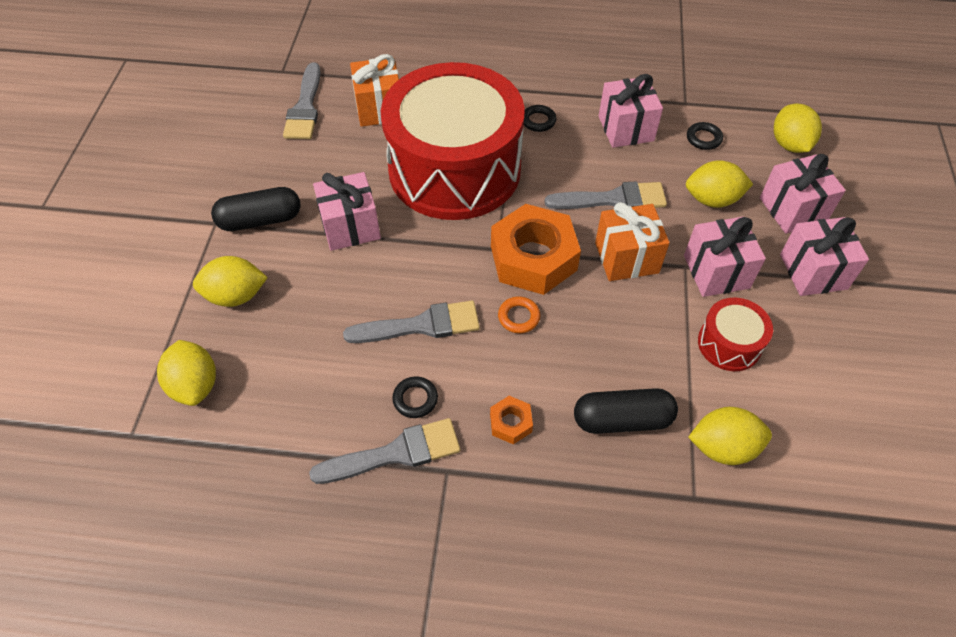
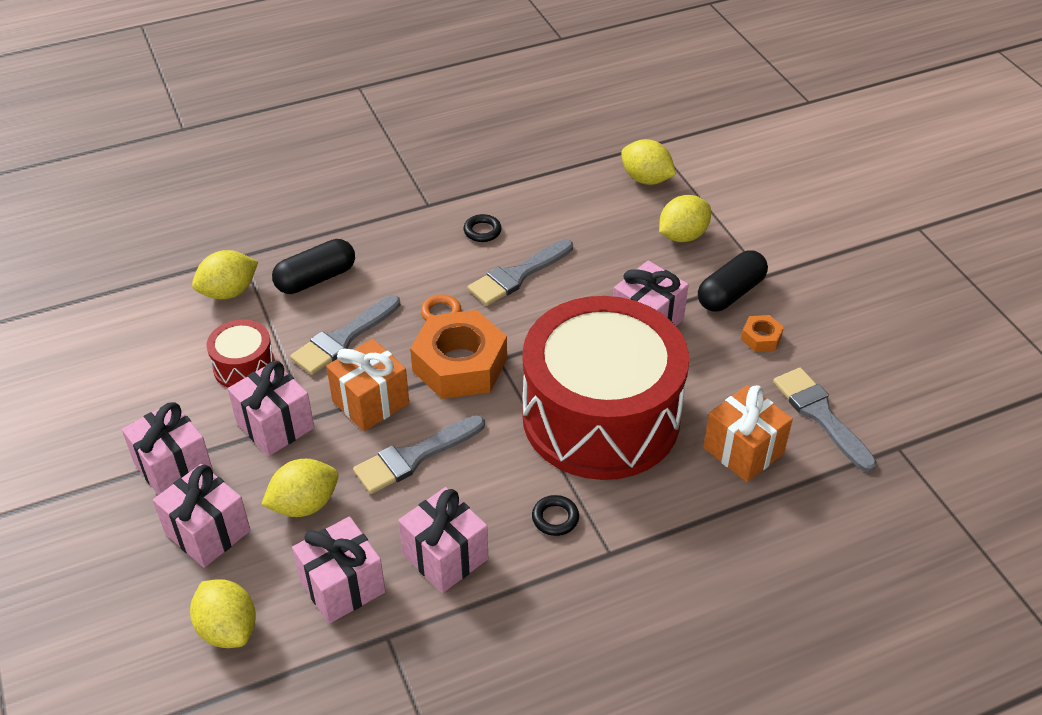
camera: 150 degrees right, 10 degrees down
(395, 453) = (471, 199): grey brush -> grey brush (343, 338)
(511, 423) = (401, 245): orange nut -> orange nut (761, 338)
(703, 138) = (342, 586): black ring -> pink gift

